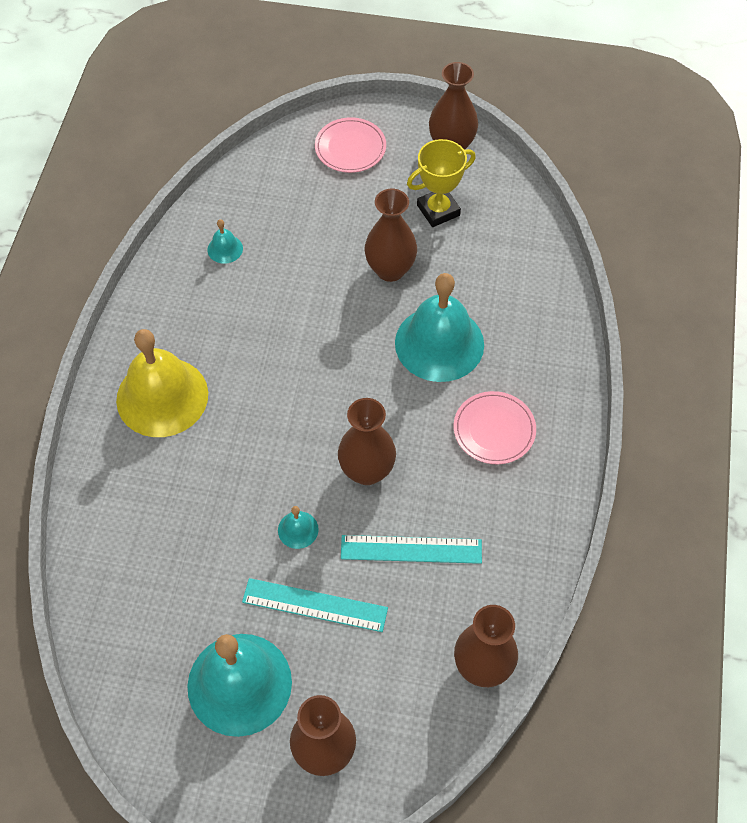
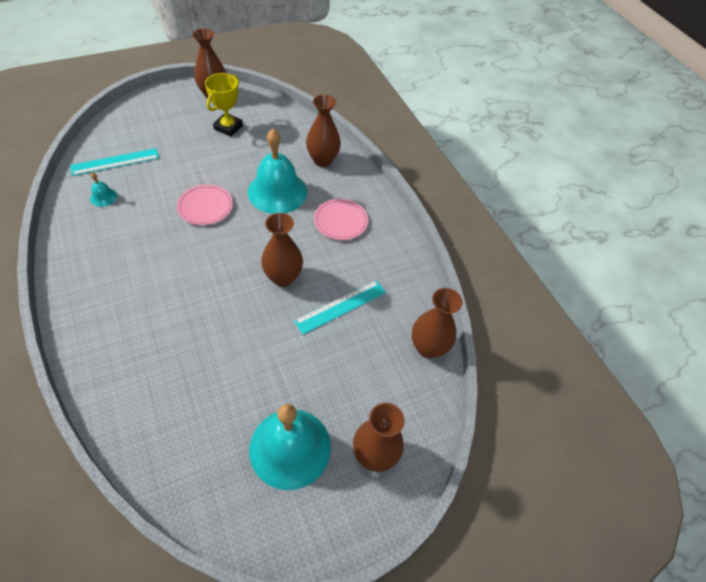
camera: 40 degrees left, 5 degrees down
(162, 397) = (114, 300): yellow bell -> none
(298, 529) = (263, 332): turquoise bell -> none
(315, 604) = (305, 370): turquoise ruler -> turquoise ruler (115, 162)
(350, 148) = (152, 115): pink plate -> pink plate (205, 206)
(390, 270) = (221, 167): brown vase -> brown vase (322, 160)

